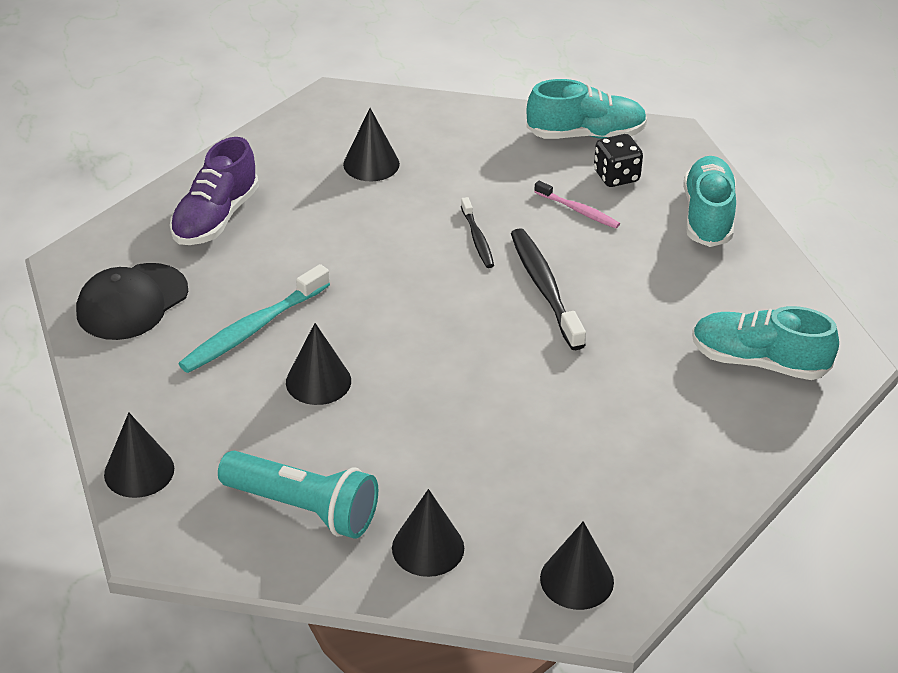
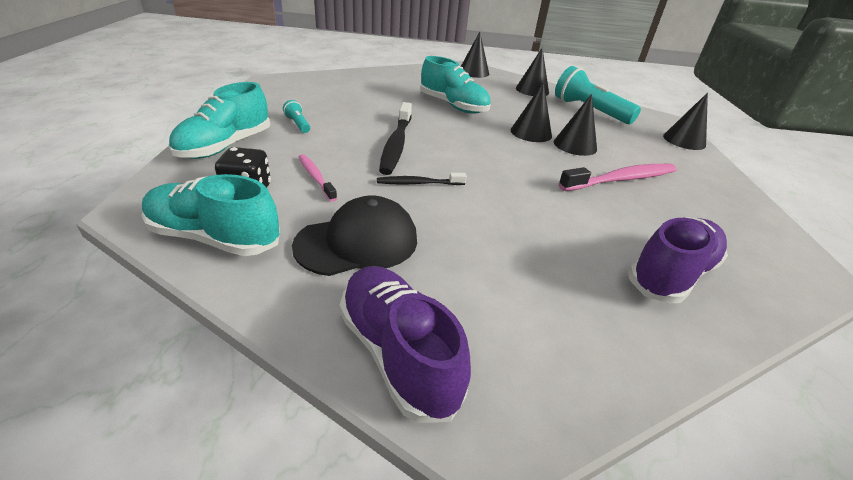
camera: 160 degrees left, 5 degrees down
(132, 302) = (731, 222): black cap -> black cap (357, 242)
(253, 329) = (621, 179): turquoise toothbrush -> pink toothbrush
(371, 164) = (480, 283): black cone -> black cone (531, 133)
(402, 112) = (398, 353): none -> purple shoe
(477, 239) = (418, 183): black toothbrush -> black toothbrush turned 105 degrees counterclockwise
(686, 278) = (298, 124): none -> turquoise flashlight
(758, 361) = (314, 91): turquoise shoe -> turquoise shoe (453, 106)

